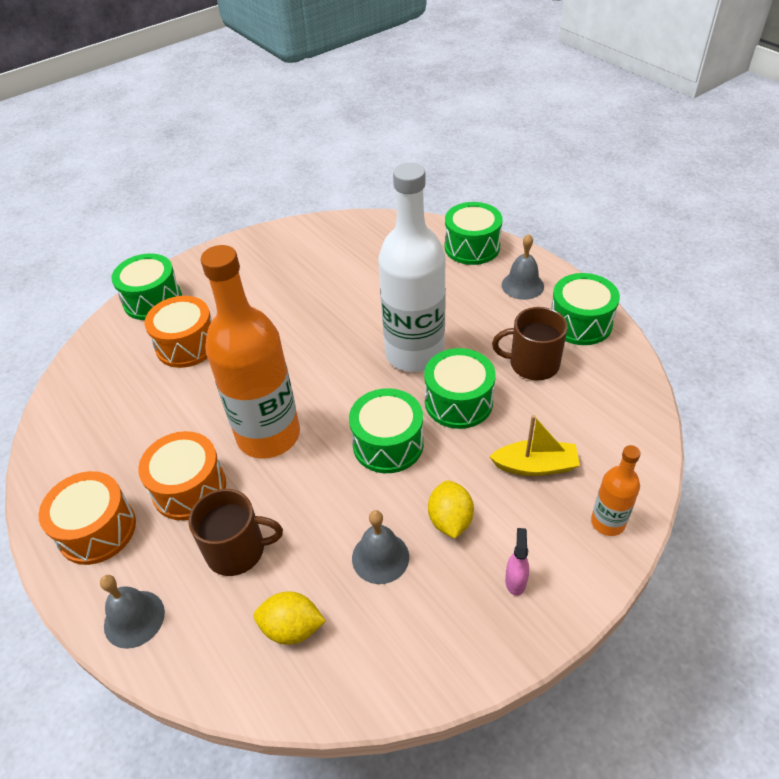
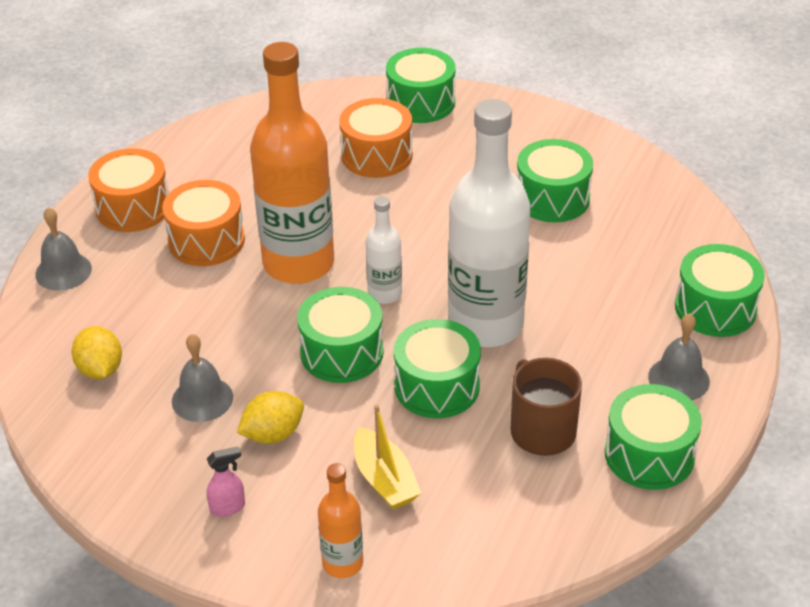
camera: 60 degrees right, 5 degrees down
(237, 550) = (159, 301): brown mug -> none
(316, 275) = (552, 198): none -> green drum
(343, 396) = (384, 294): none -> white bottle

